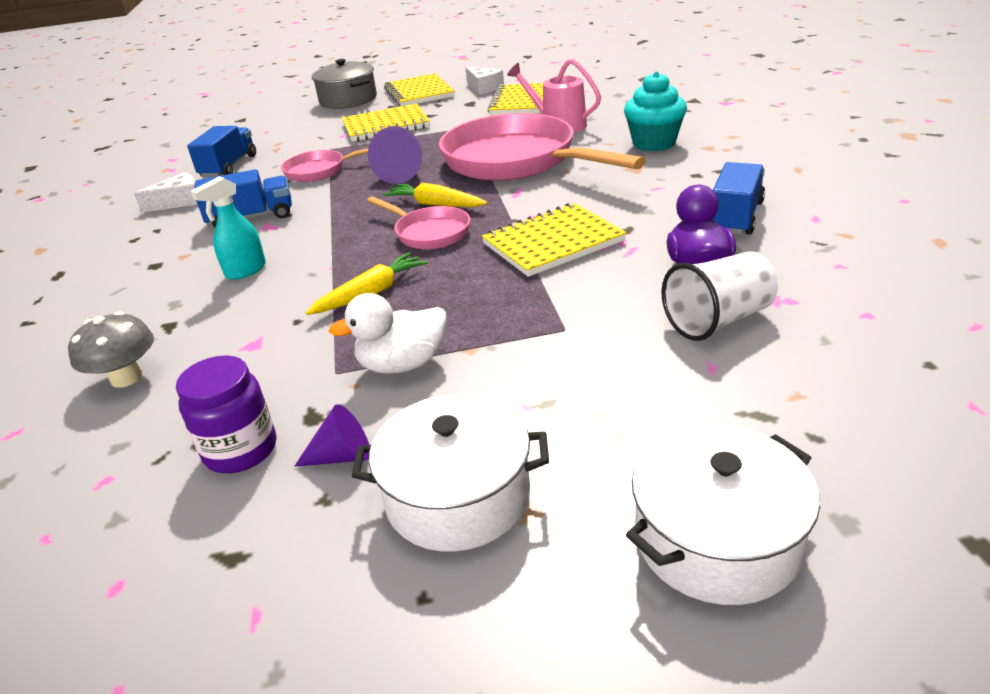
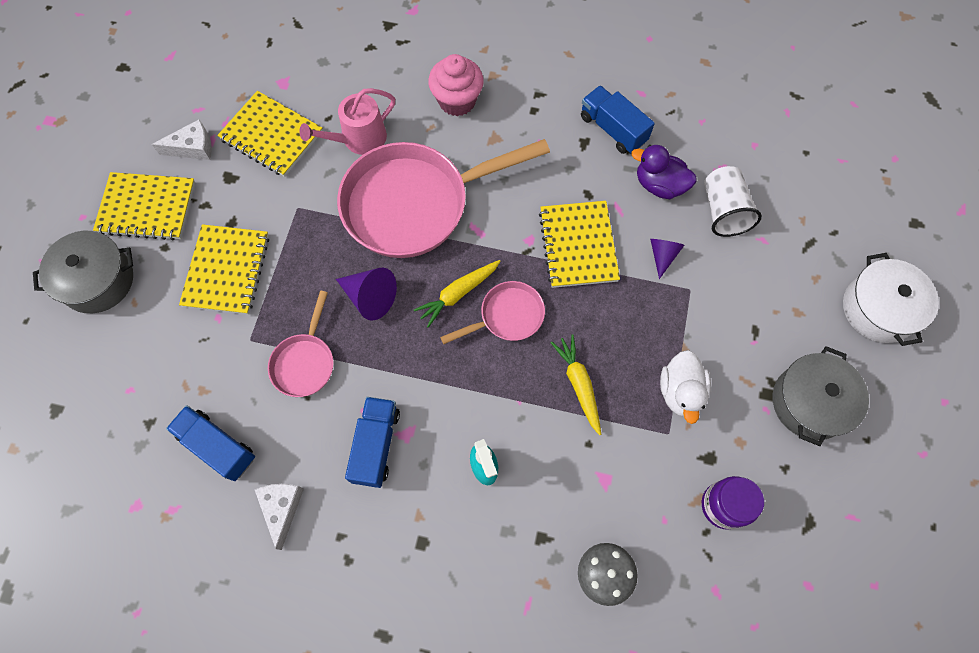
camera: 70 degrees left, 35 degrees up
(342, 456) = (754, 450): purple cone -> purple cone (662, 256)
(457, 496) = (809, 402): white pot -> grey pot
(654, 143) = (457, 101): turquoise cupcake -> pink cupcake

